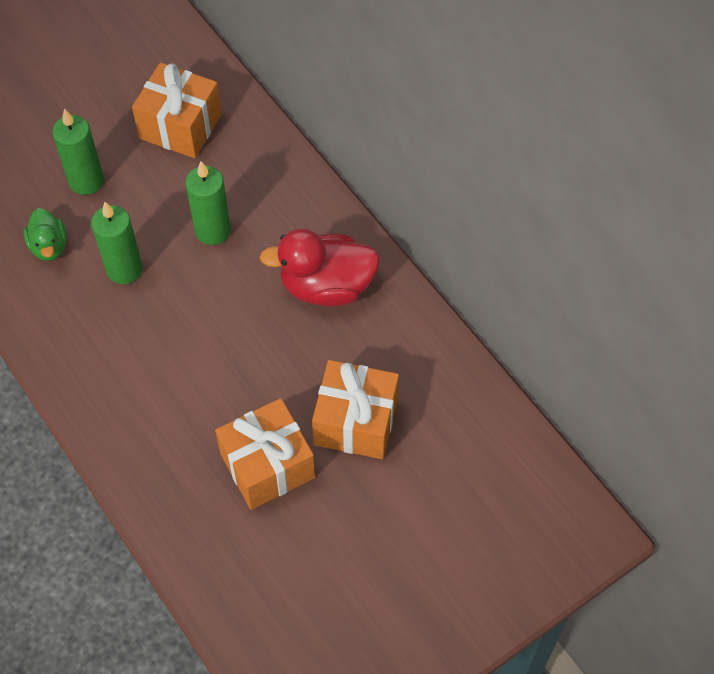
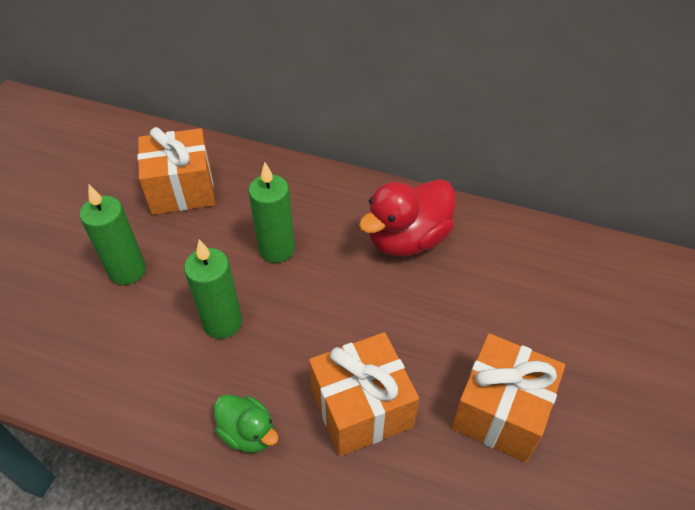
camera: 35 degrees left, 10 degrees down
(49, 246) = (131, 343): green duck -> green duck (248, 433)
(355, 422) = (532, 326): orange gift -> orange gift (361, 408)

